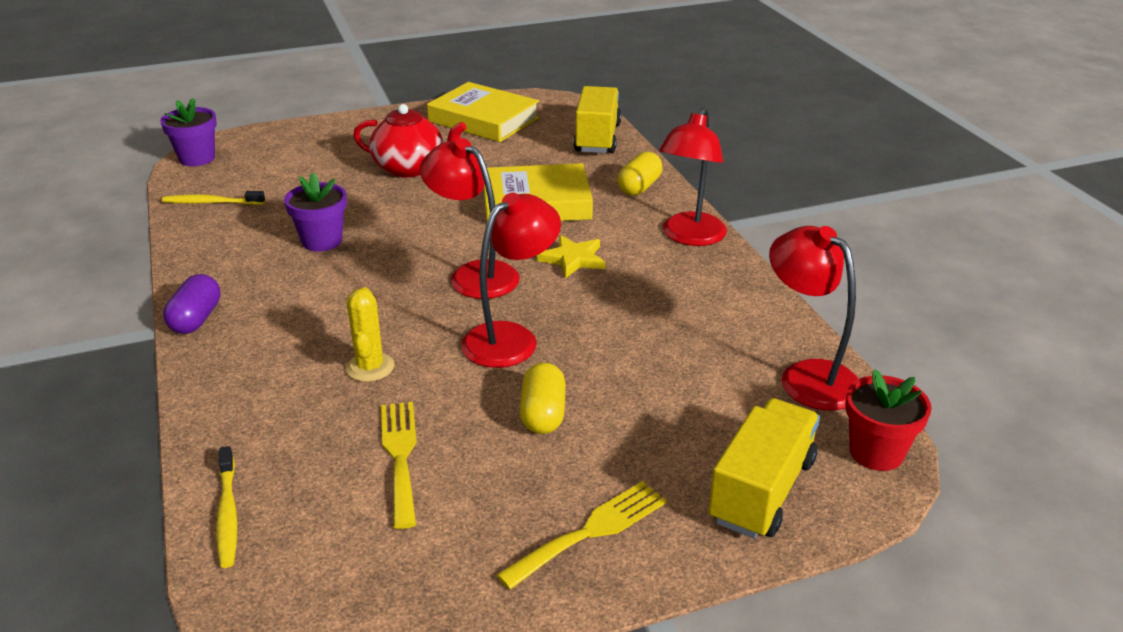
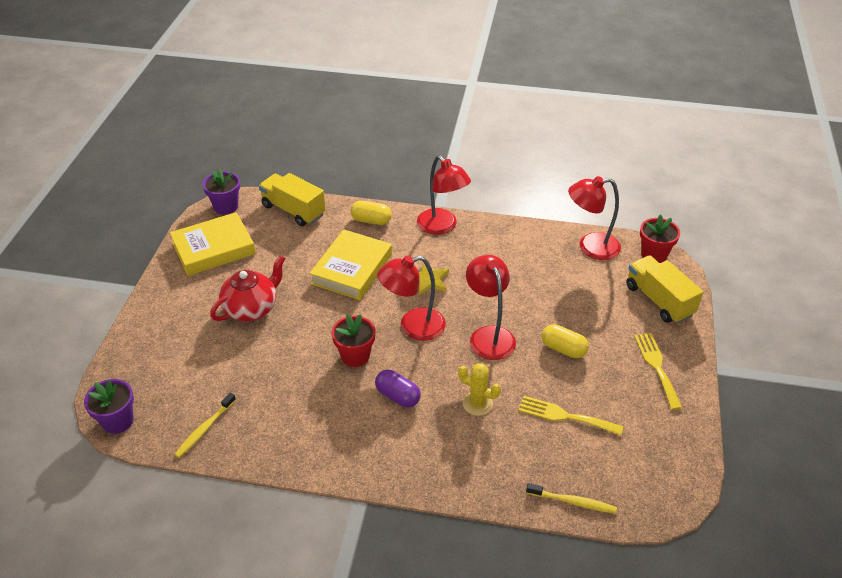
camera: 60 degrees left, 10 degrees up
(196, 319) = (365, 474): purple capsule -> purple capsule (397, 396)
(322, 241) = (314, 383): purple flower pot -> purple flower pot (226, 206)
(388, 252) = (355, 356): none -> red flower pot
(639, 187) = (371, 220): yellow capsule -> yellow capsule turned 45 degrees counterclockwise

